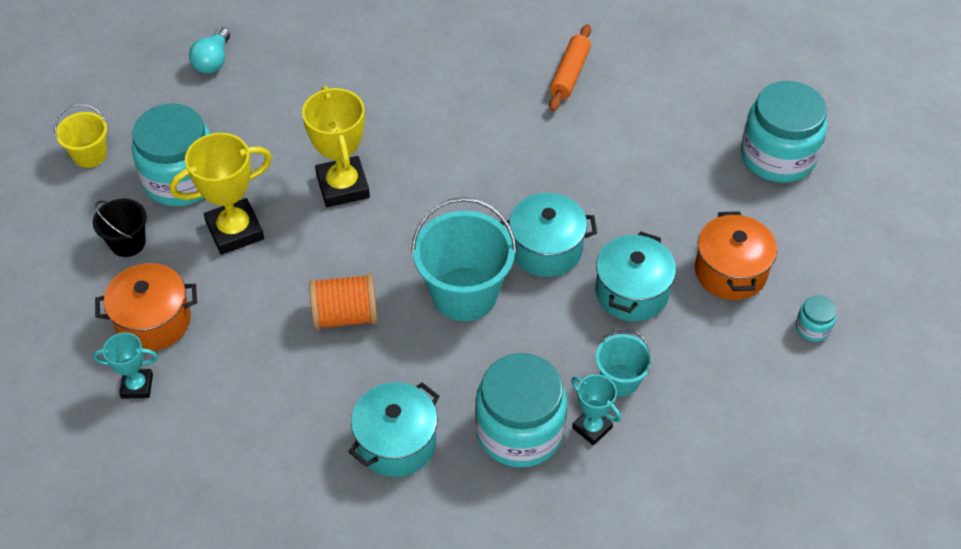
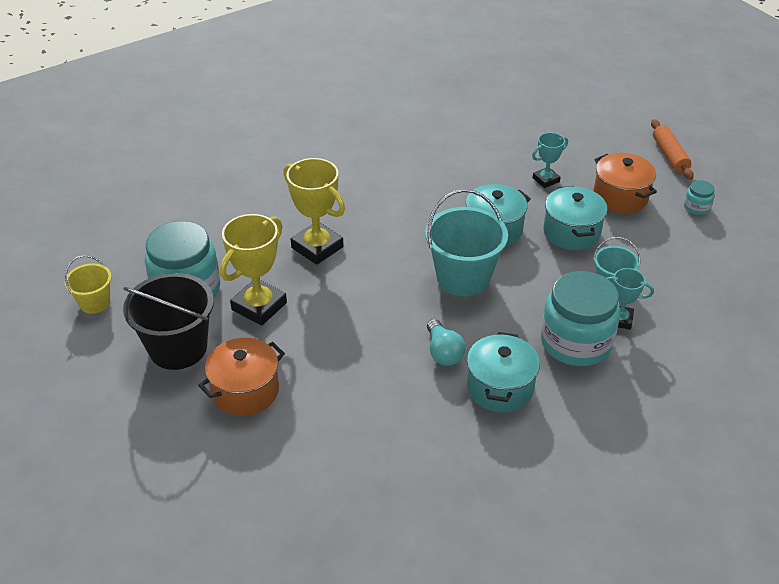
camera: 30 degrees left, 10 degrees down
(128, 243) = (178, 348): black bucket -> black bucket, size x1.83
(137, 386) = (270, 440): turquoise trophy -> turquoise trophy (546, 180)
(213, 61) = (146, 207): turquoise light bulb -> turquoise light bulb (443, 352)
(345, 315) = (391, 325): orange spool -> none
(570, 74) = (417, 126): orange rolling pin -> orange rolling pin (669, 155)
(777, 156) = (588, 125): turquoise jar -> none

